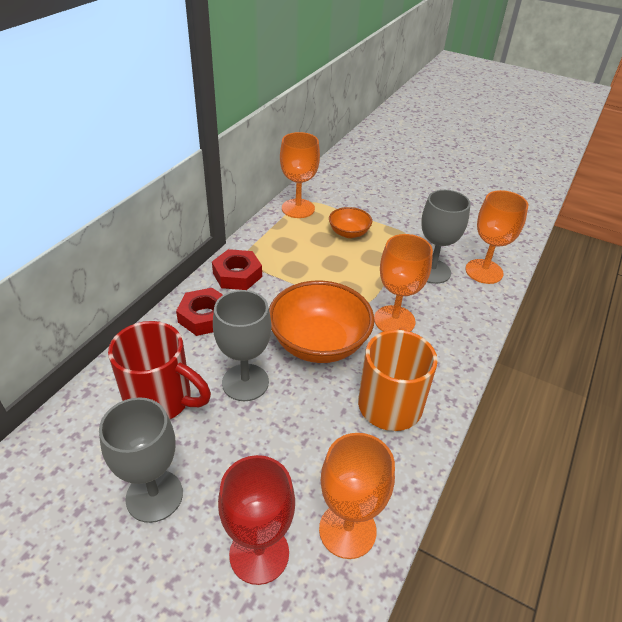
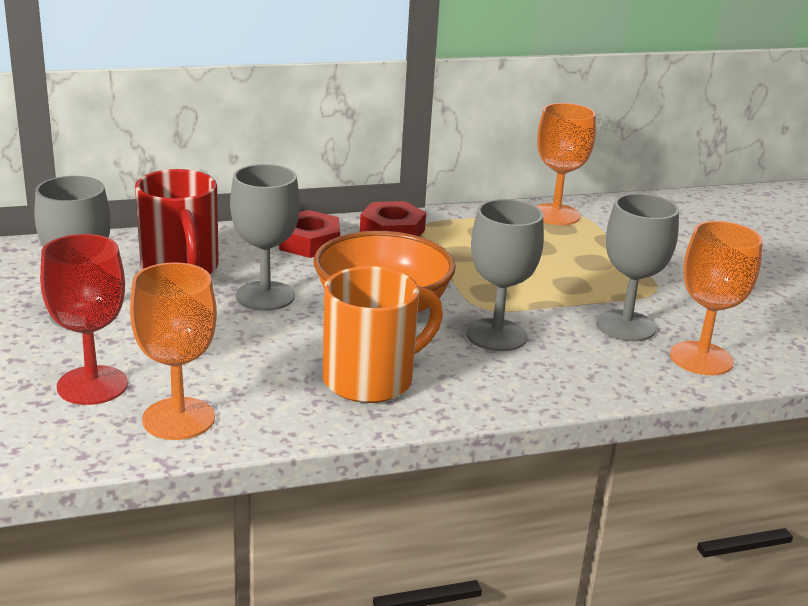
camera: 45 degrees right, 15 degrees down
(349, 233) = (580, 255): orange bowl -> none
(394, 320) = (496, 335): orange goblet -> grey goblet

